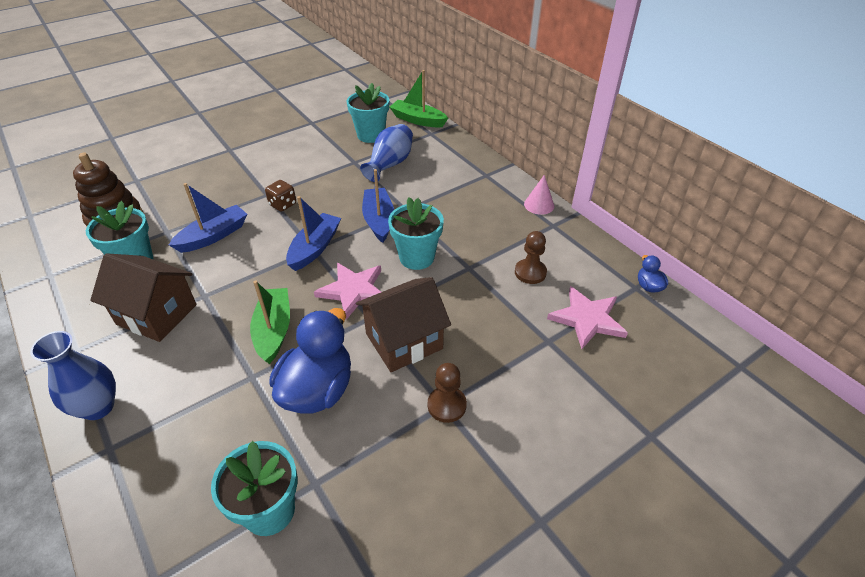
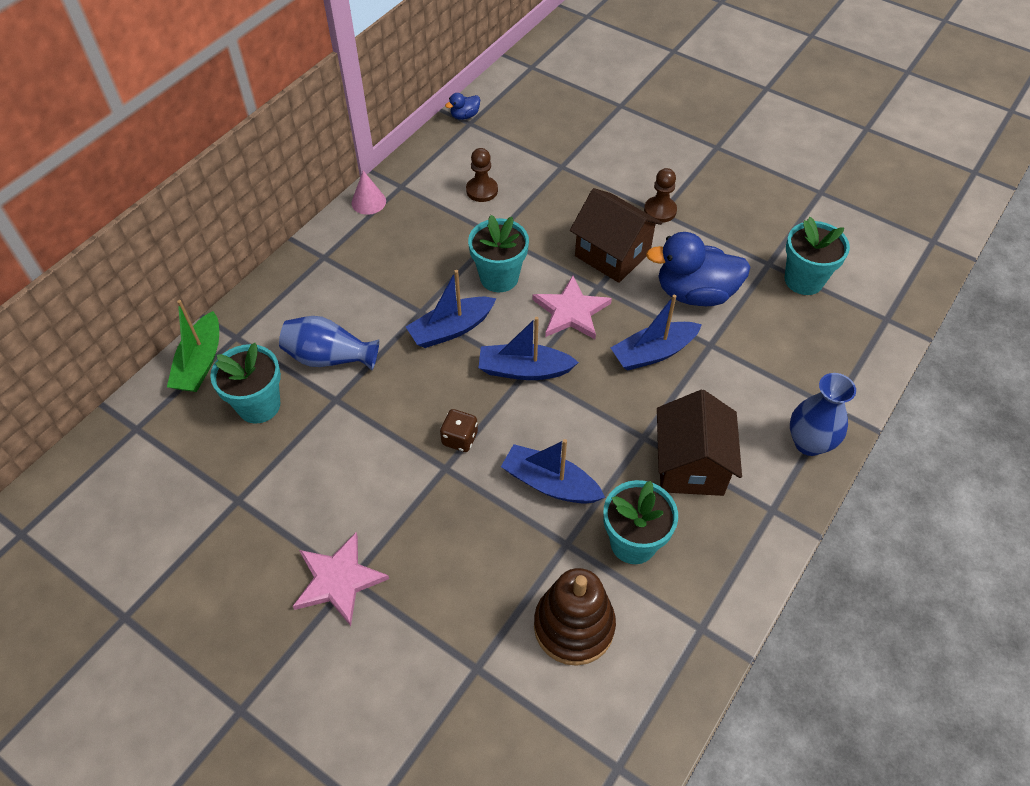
camera: 110 degrees left, 10 degrees up
(273, 330) = (653, 353): green boat -> blue boat
(587, 319) = (524, 147): pink star -> pink star (338, 580)

